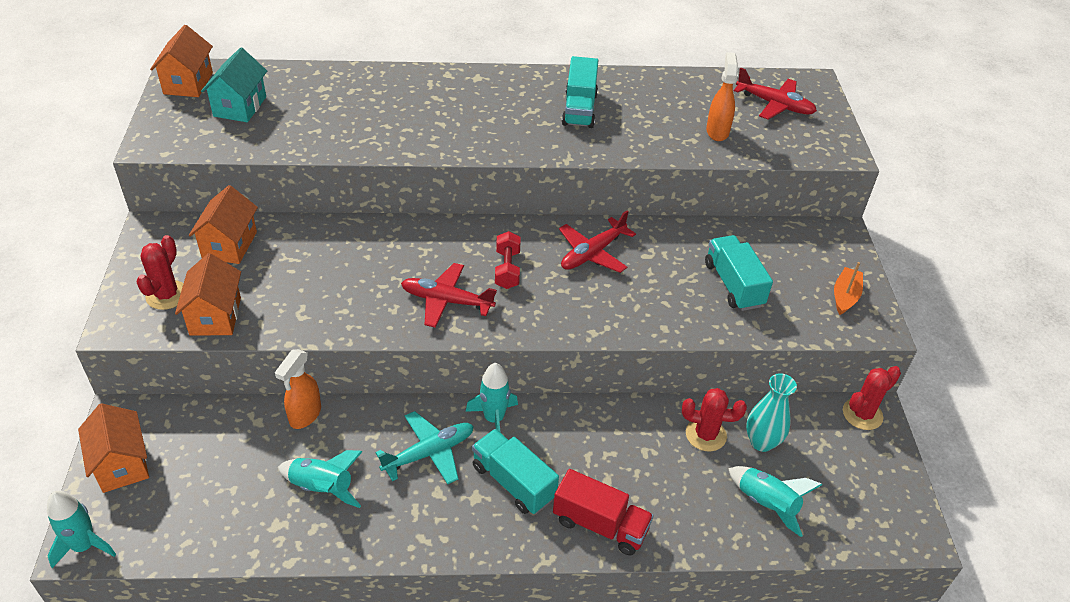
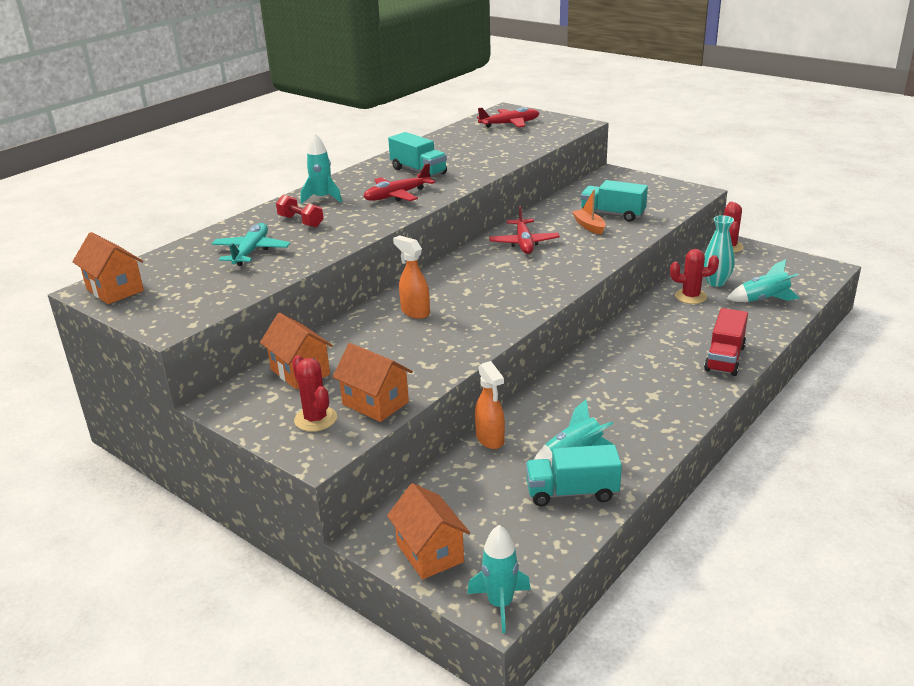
camera: 45 degrees left, 15 degrees down
(122, 464) = (429, 553): orange house -> orange house turned 45 degrees clockwise
(240, 106) = (191, 277): turquoise house -> none
(429, 453) = (592, 398): turquoise plane -> turquoise plane (251, 251)
(446, 301) = (496, 305): red plane -> red plane (397, 195)
(494, 419) = (591, 362): turquoise rocket -> turquoise rocket (322, 198)
(507, 269) = (497, 274): red dumbbell -> red dumbbell (301, 221)
(513, 482) = (655, 376): turquoise truck -> turquoise truck (572, 492)
(600, 525) = (724, 358): red truck -> red truck turned 135 degrees clockwise
(705, 435) = (691, 296): red cactus -> red cactus turned 45 degrees clockwise
(717, 131) = (508, 144): orange spray bottle -> orange spray bottle (415, 312)
(845, 296) = (663, 190): orange boat -> orange boat (589, 226)

